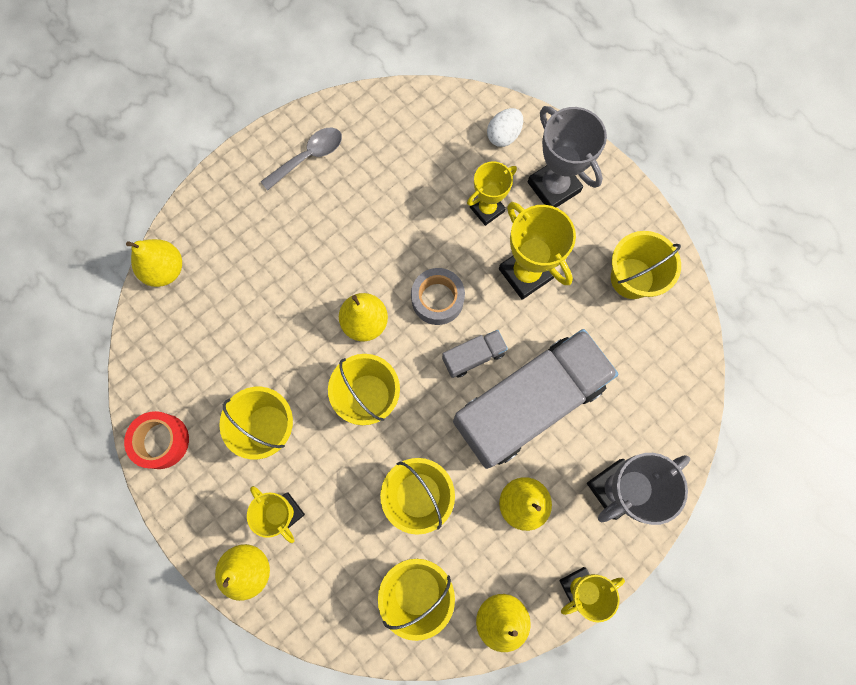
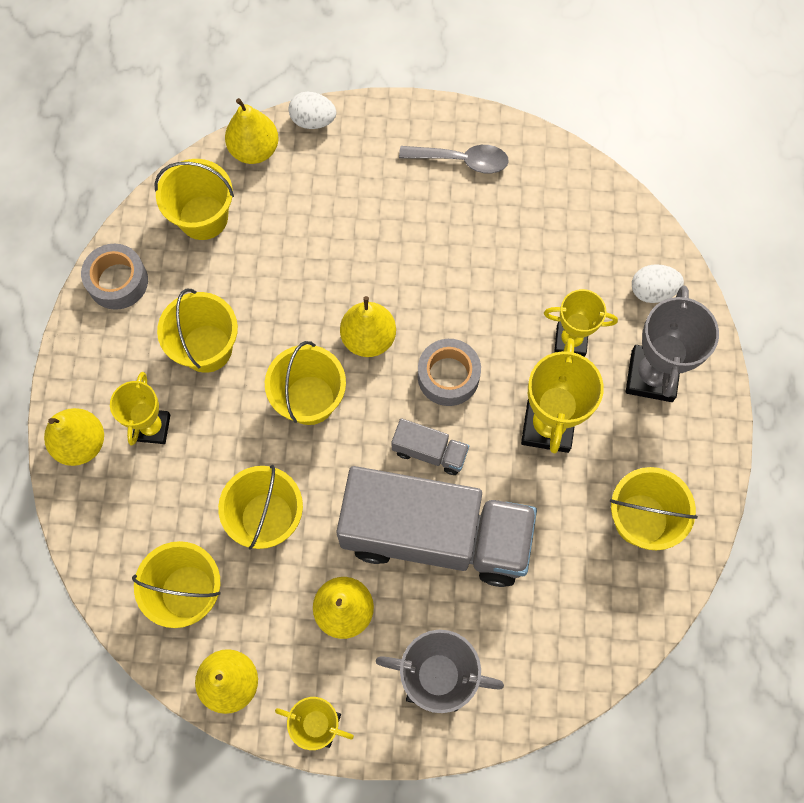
camera: 45 degrees right, 5 degrees down
(161, 441) = (118, 281): red tape -> grey tape
(176, 345) = (203, 217): none -> yellow bucket
(185, 216) = (313, 120): none -> white egg

